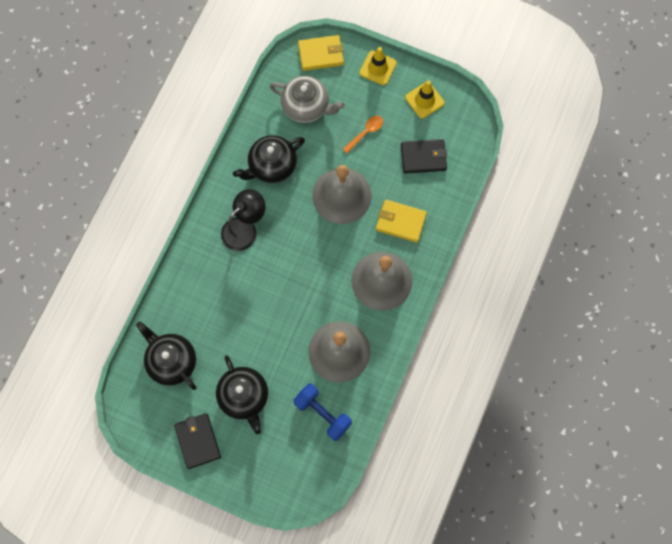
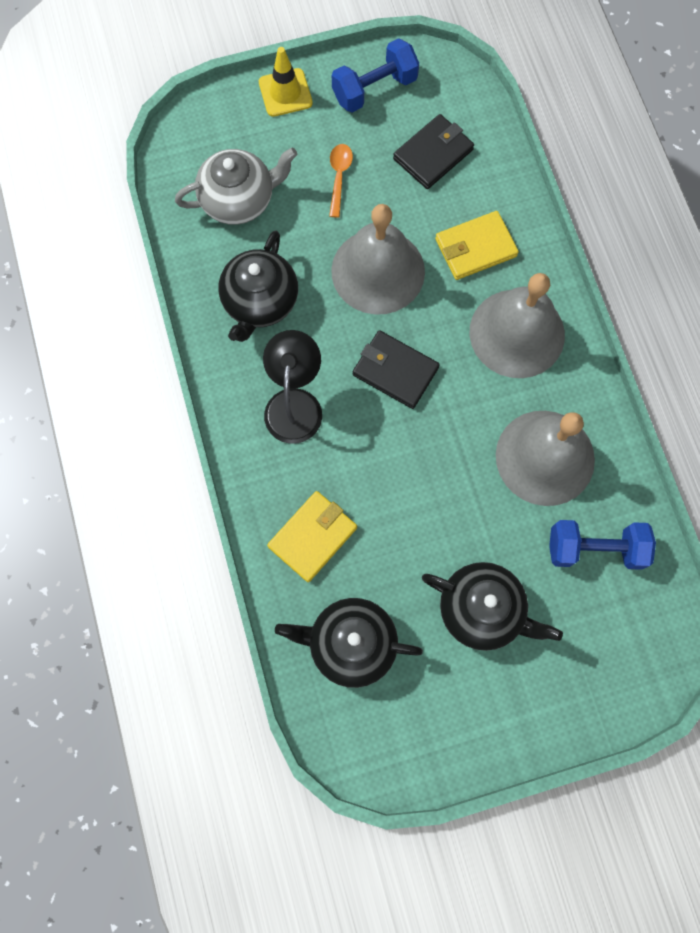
camera: 40 degrees left, 0 degrees up
(198, 441) = (475, 716): black wallet -> black wallet (395, 371)
(321, 54) = (201, 126): yellow wallet -> yellow wallet (313, 537)
(424, 100) = (374, 89): yellow traffic cone -> blue dumbbell

